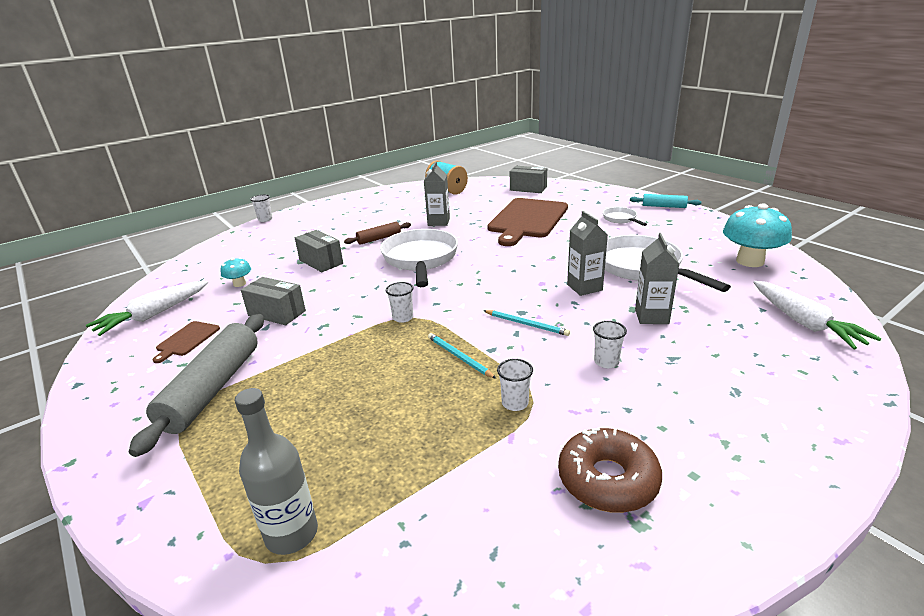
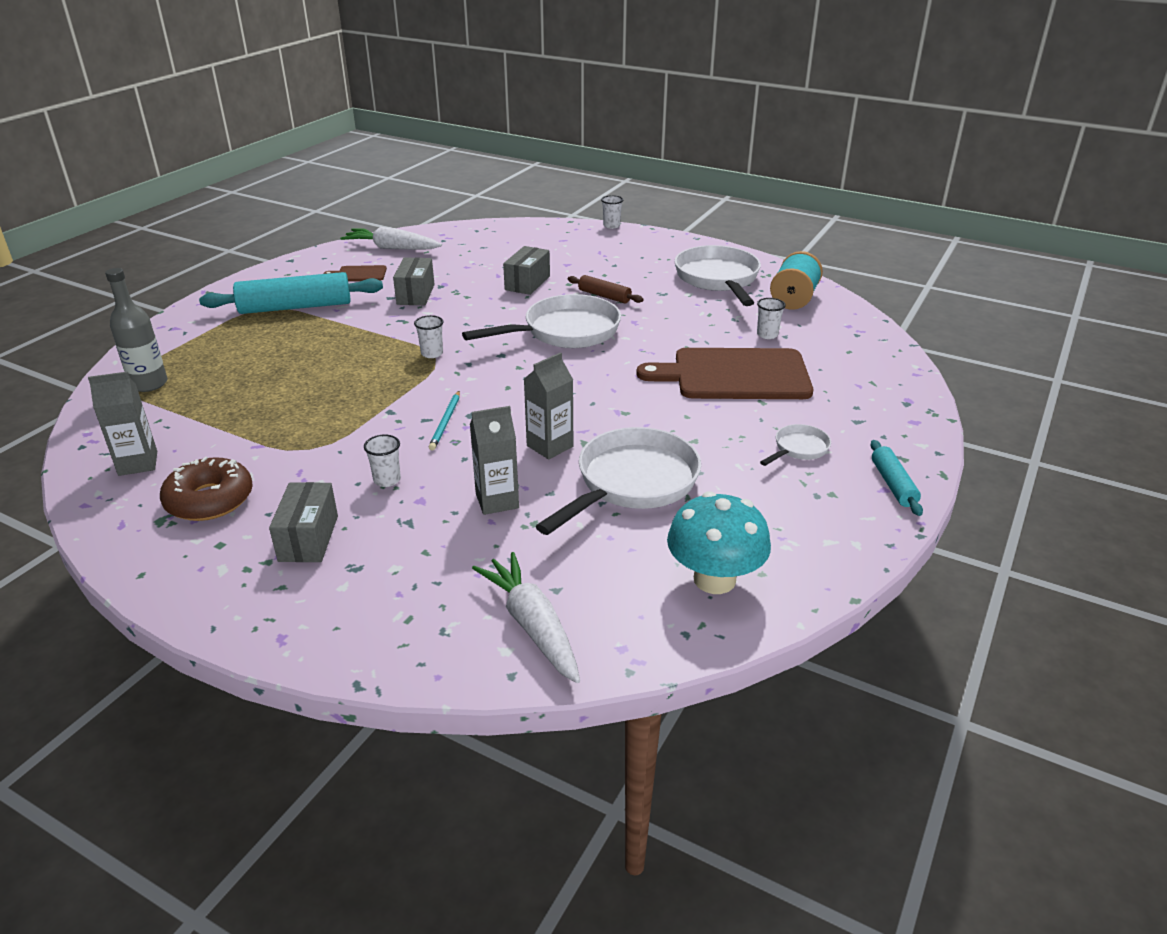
camera: 65 degrees right, 5 degrees up
(212, 389) = (295, 307): grey rolling pin -> turquoise rolling pin
(239, 284) = (461, 261): turquoise mushroom -> none
(397, 203) = (718, 279): none -> white pan
(438, 222) = (679, 318): grey carton -> grey carton (138, 463)
(459, 357) = (371, 397): turquoise pencil -> none
(515, 403) = (305, 439): white cup -> white cup (767, 335)
(528, 188) = (860, 355): grey box -> grey box (308, 538)
(804, 322) = (532, 626): white carrot -> white carrot turned 105 degrees clockwise

